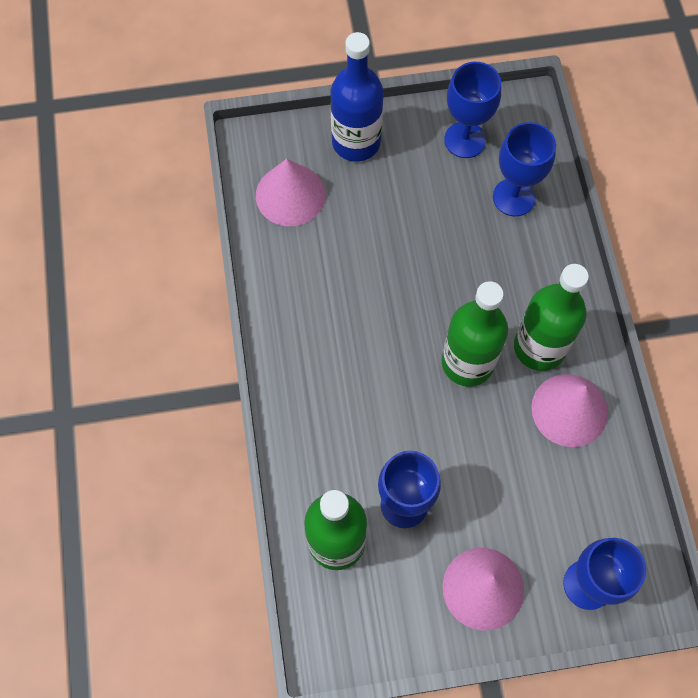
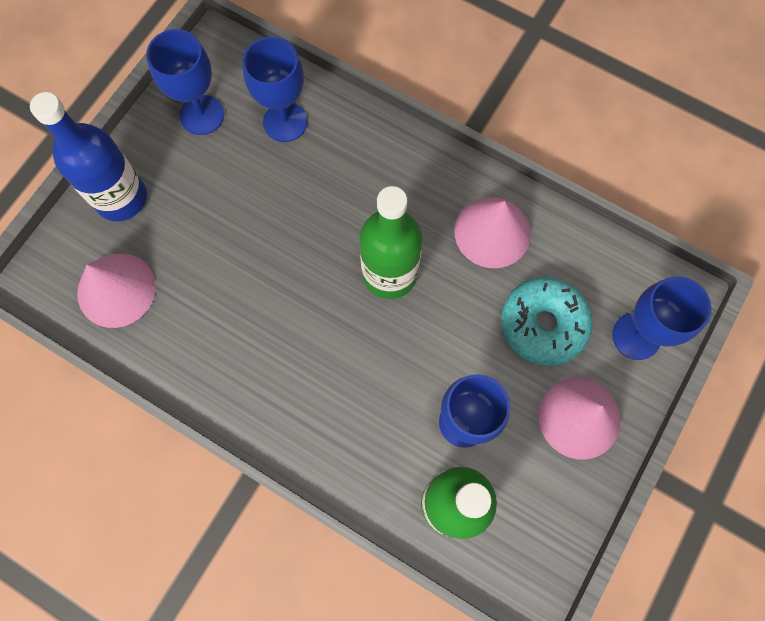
camera: 50 degrees left, 5 degrees up
(531, 505) = (543, 324): none -> turquoise donut
(539, 347) = (424, 210): green bottle -> none

